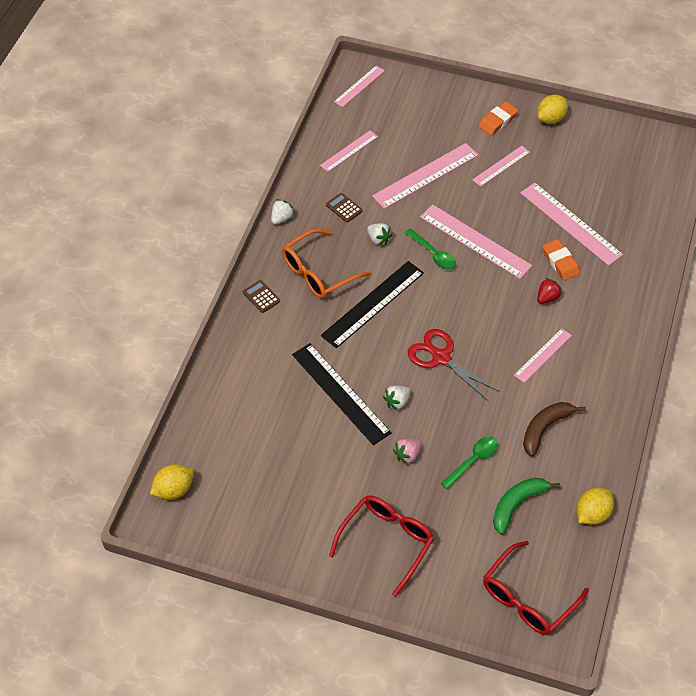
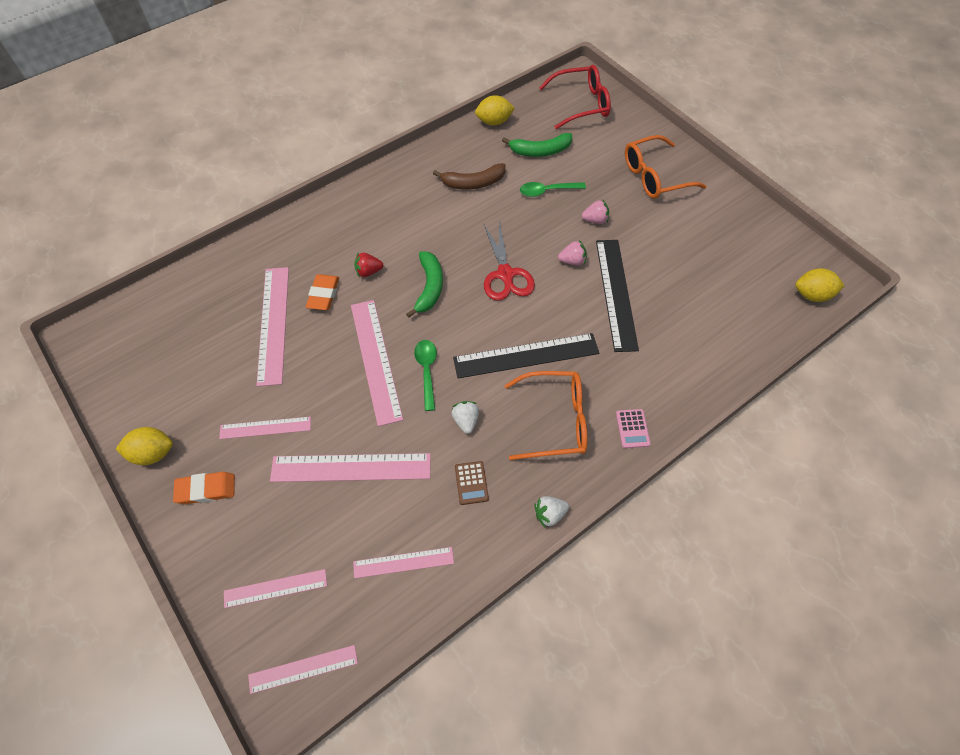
camera: 145 degrees left, 5 degrees up
(261, 297) = (632, 429): brown calculator -> pink calculator
(387, 542) = (654, 176): red glasses -> orange glasses
(397, 402) = (572, 261): white strawberry -> pink strawberry
(489, 313) = (429, 287): none -> green banana
(543, 355) = (421, 231): pink ruler -> pink ruler (275, 588)

